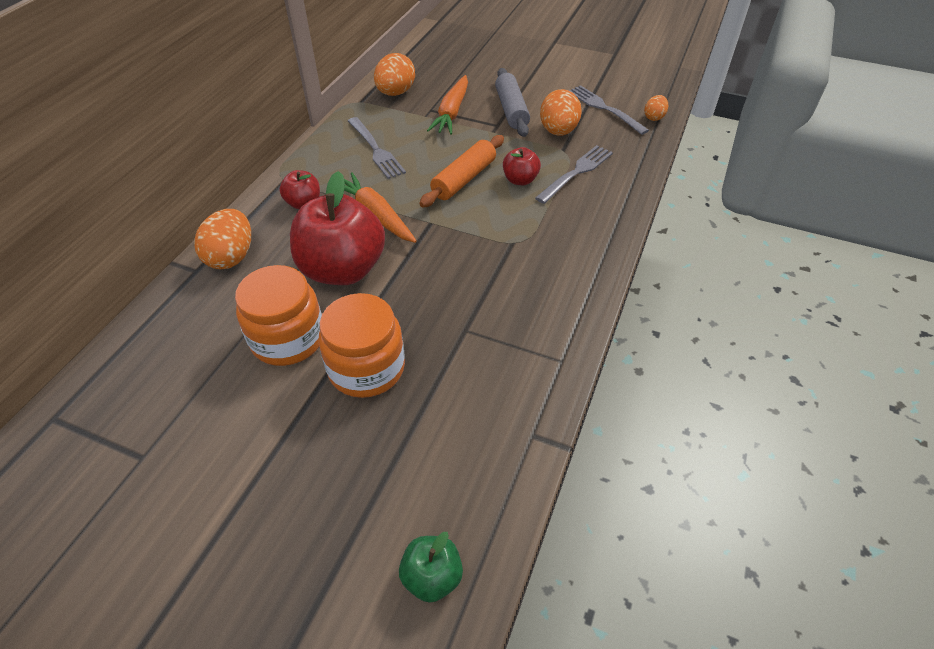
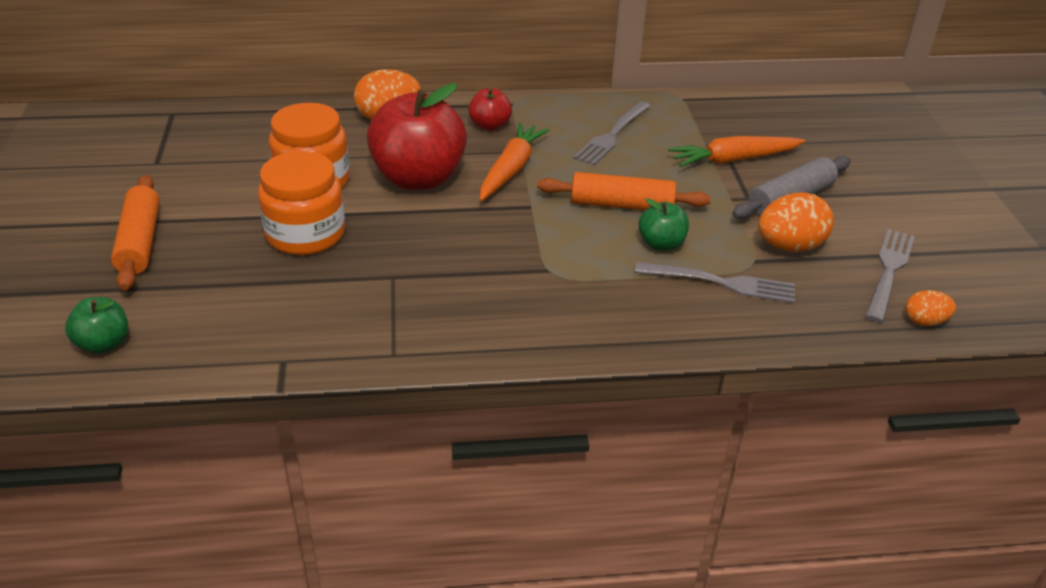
camera: 60 degrees right, 10 degrees down
(281, 506) = (139, 242): none -> orange rolling pin
(395, 93) = (724, 113): orange egg -> none
(520, 180) = (661, 244): red apple -> green apple

